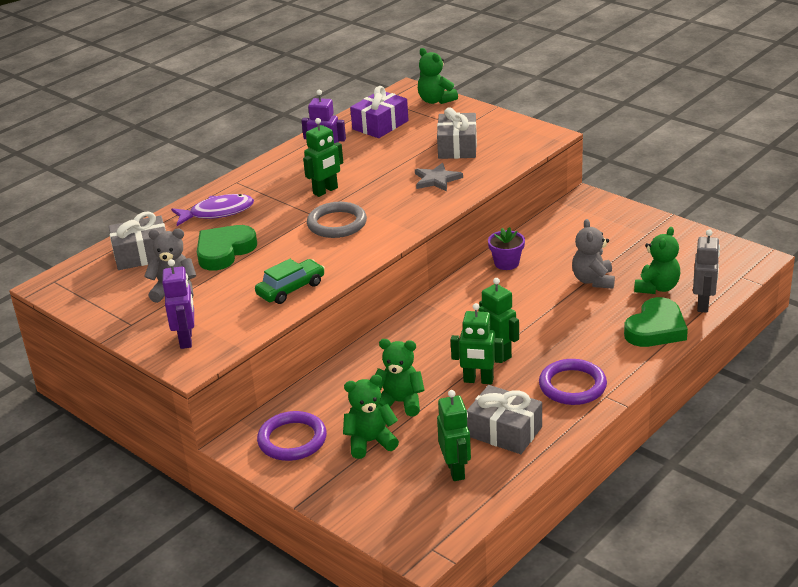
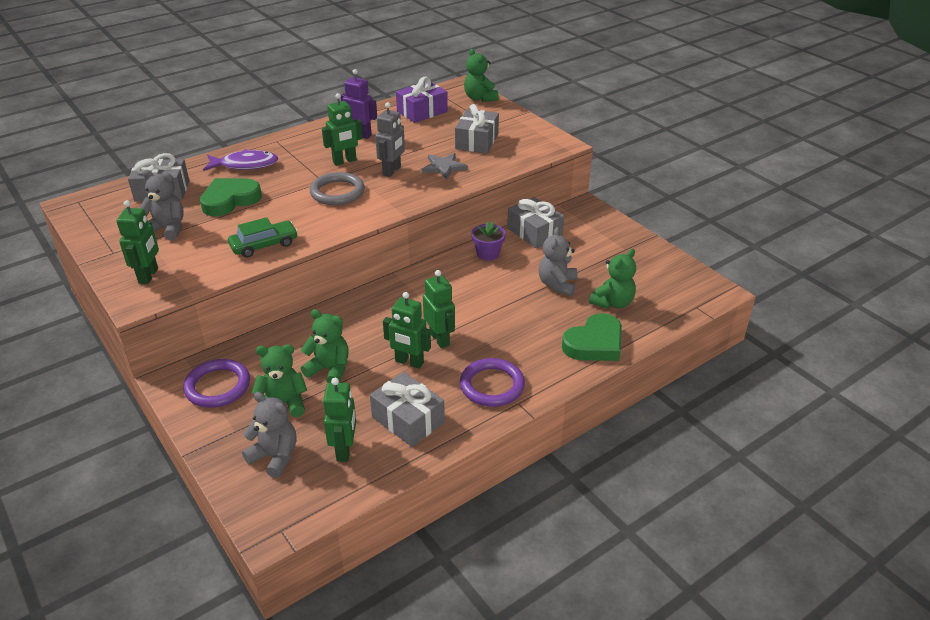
camera: 10 degrees right, 5 degrees up
(186, 339) = (149, 276): purple robot -> green robot
(389, 489) = (275, 456): none -> grey teddy bear
(545, 233) = (534, 232): none -> grey gift
(703, 304) = (649, 328): grey robot -> grey robot (392, 171)

